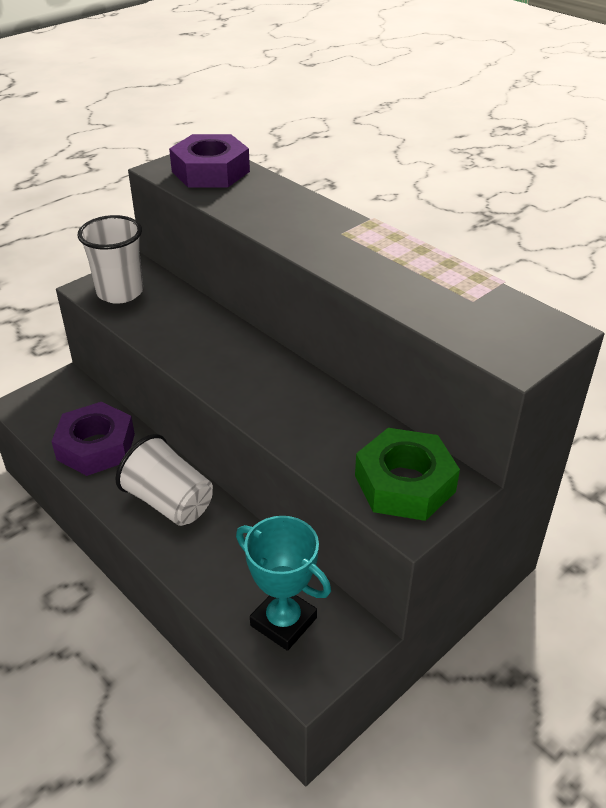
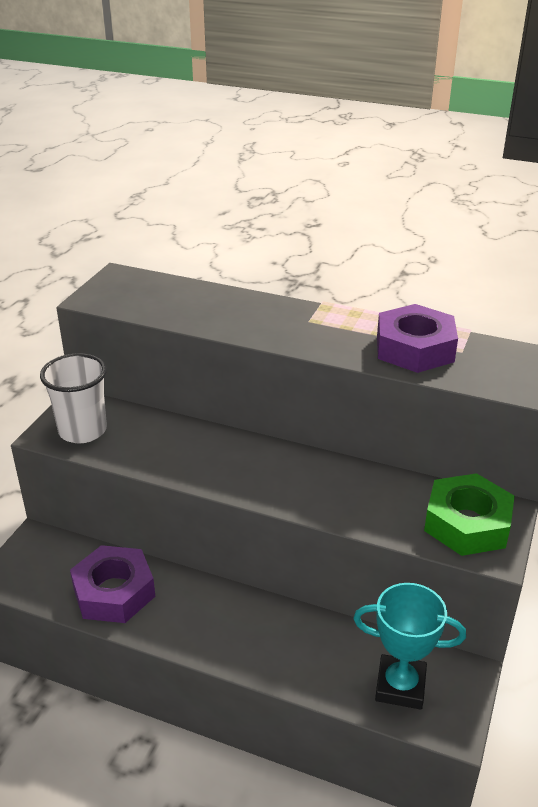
camera: 25 degrees left, 5 degrees down
(169, 502) = (224, 619): white cup -> none
(210, 171) = (141, 292): purple nut -> purple nut (415, 348)

